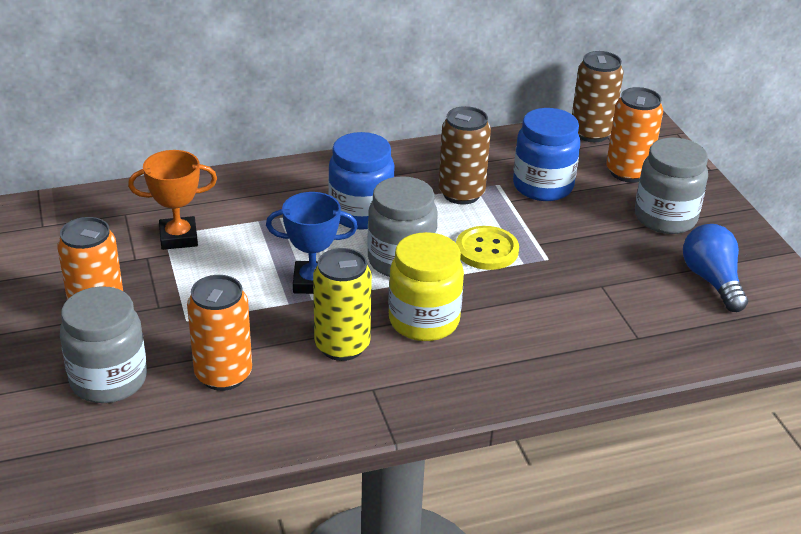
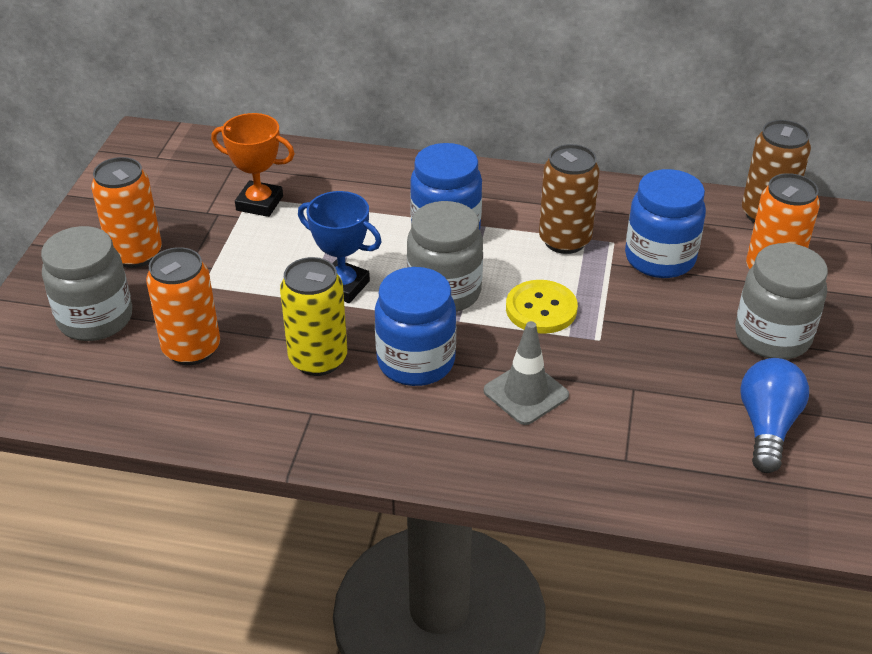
camera: 30 degrees right, 5 degrees up
(424, 321) = (416, 362): yellow jar -> blue jar
(528, 315) = (526, 393): none -> grey traffic cone

